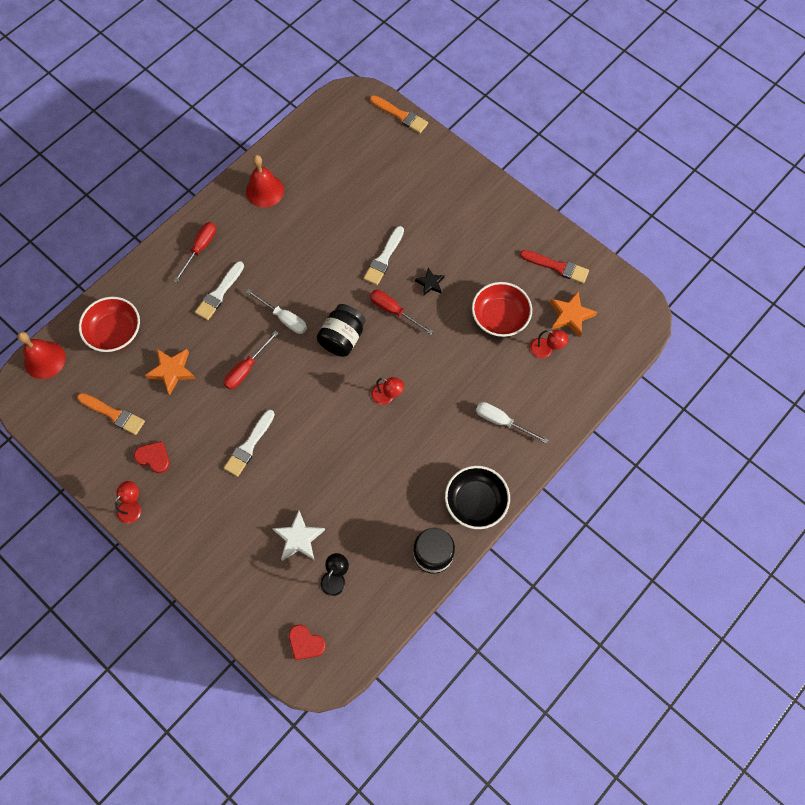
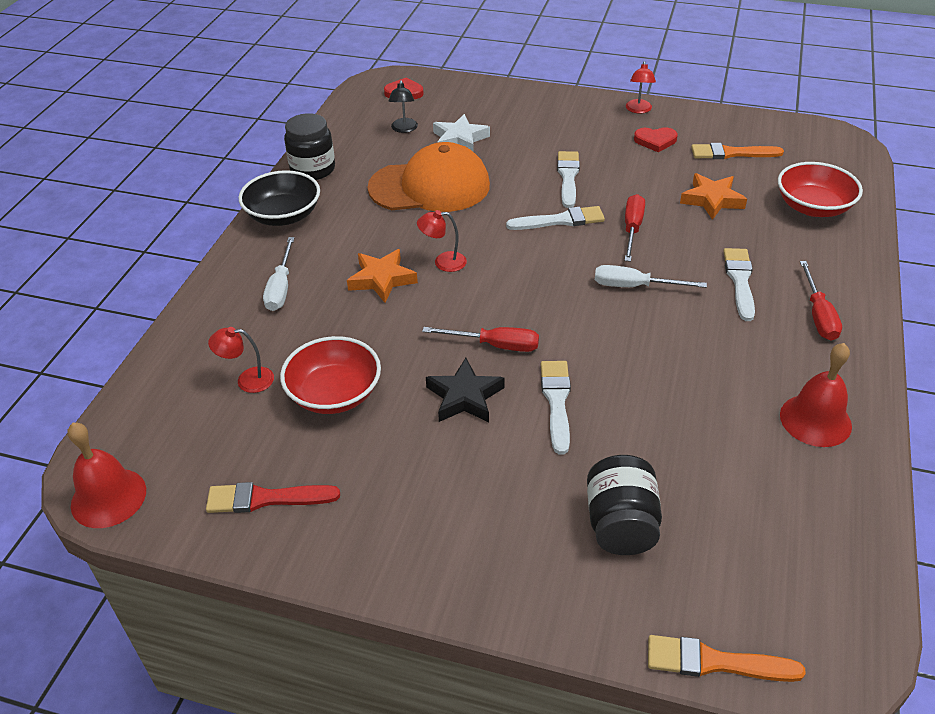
camera: 155 degrees right, 25 degrees down
(44, 360) = (853, 164): red bell -> red bell (108, 497)
(287, 400) = (560, 220): none -> white brush
(342, 338) = (542, 294): black jar -> black jar (620, 524)
(354, 485) = (430, 186): none -> orange cap
(430, 283) = (464, 396): black star -> black star, size x1.58
(502, 422) = (281, 287): white screwdriver -> white screwdriver turned 90 degrees clockwise
(570, 315) = (221, 436): orange star -> orange star (382, 279)

